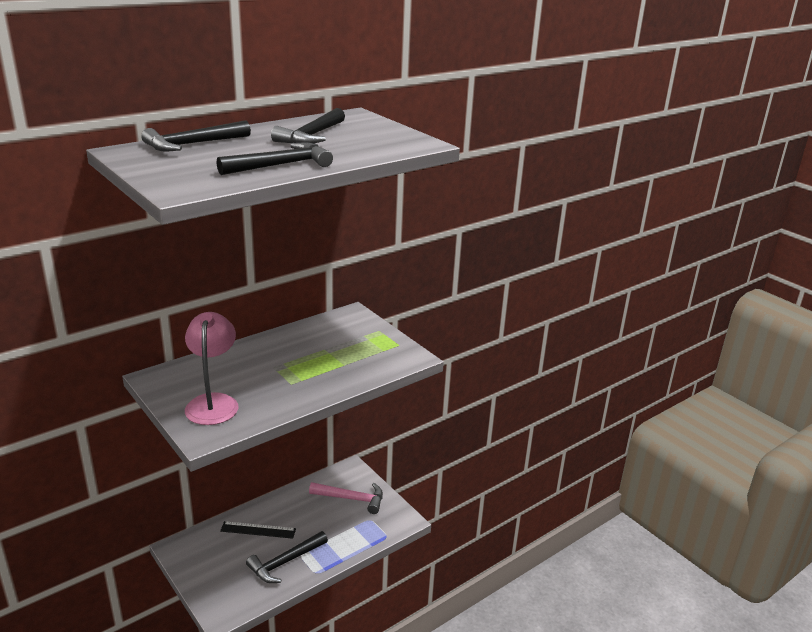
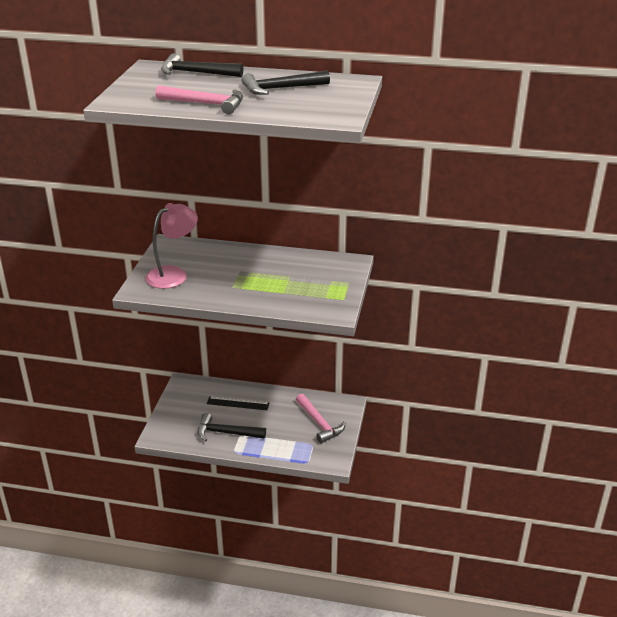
camera: 50 degrees right, 5 degrees up
(258, 530) = (238, 403): black ruler -> black ruler turned 45 degrees counterclockwise
(281, 165) = (206, 104): black hammer -> pink hammer

